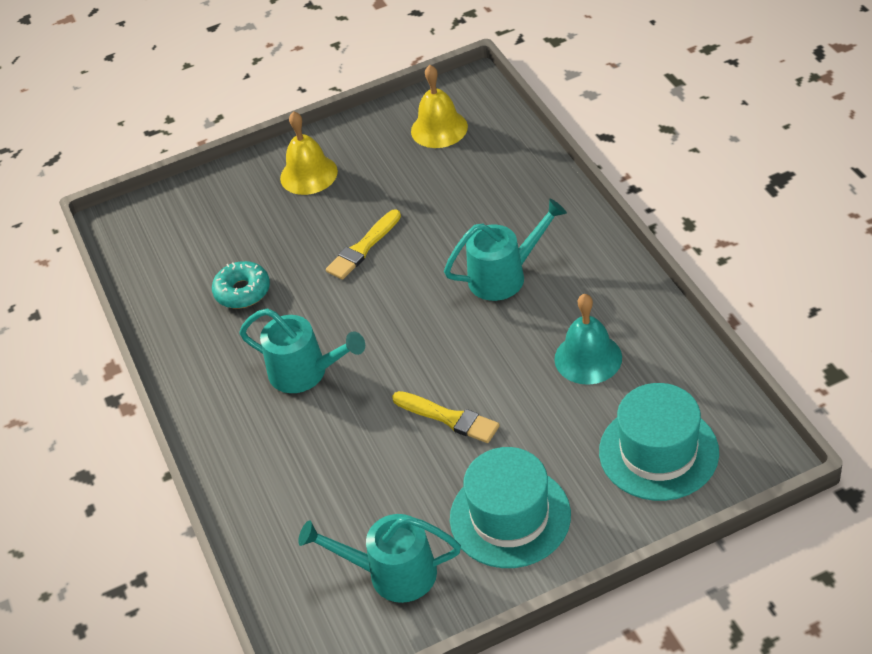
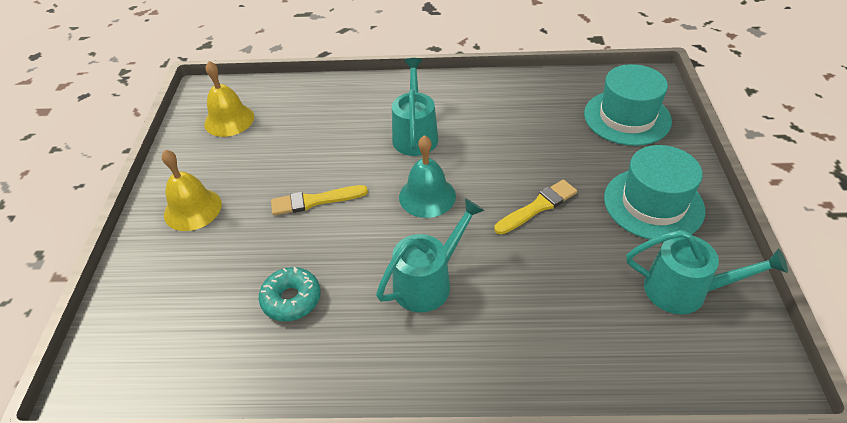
camera: 70 degrees left, 0 degrees up
(363, 248) = (315, 201): yellow brush -> yellow brush turned 105 degrees clockwise
(391, 573) = (685, 291): turquoise watering can -> turquoise watering can turned 105 degrees counterclockwise
(588, 358) = (524, 121): turquoise bell -> turquoise bell (427, 196)

